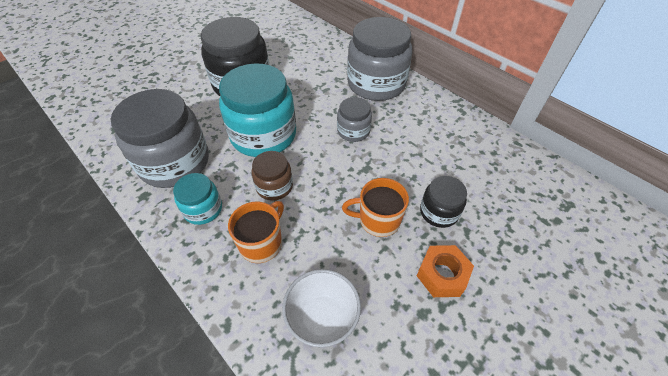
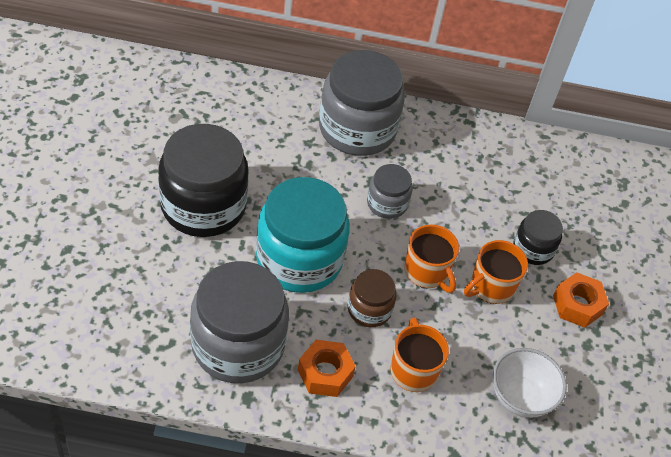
camera: 45 degrees left, 0 degrees up
(203, 209) = (325, 373): turquoise jar -> orange nut
(339, 185) = (427, 272): none -> orange mug

